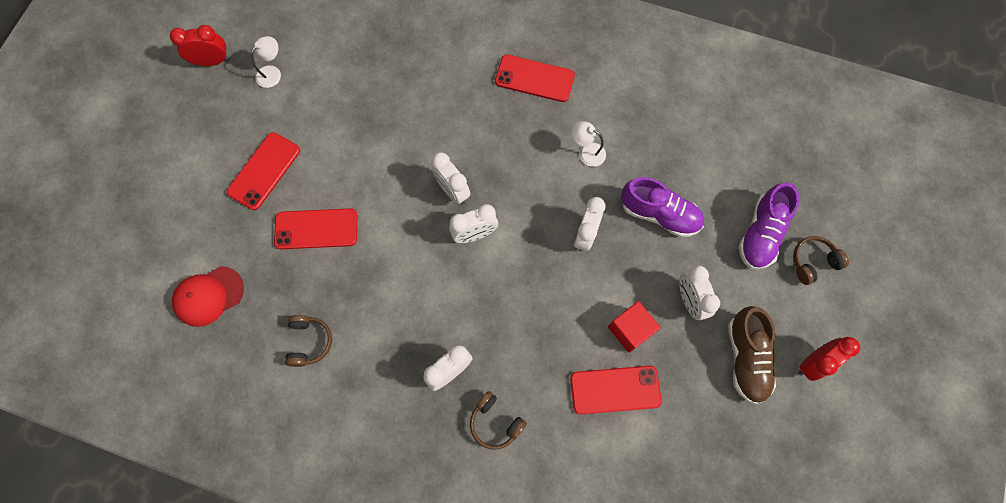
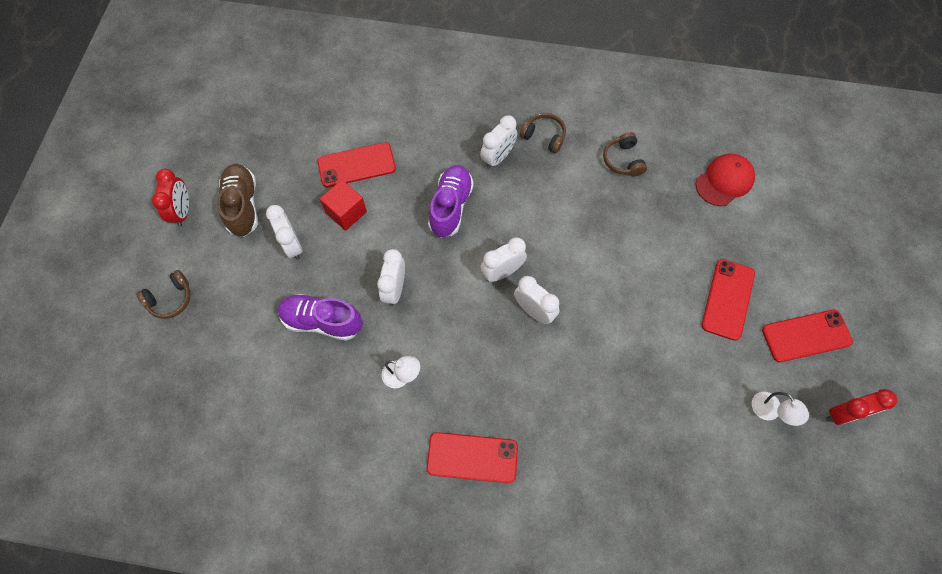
camera: 170 degrees right, 5 degrees down
(272, 73) = (770, 411): white lamp -> white lamp turned 60 degrees counterclockwise
(316, 229) = (654, 252): red phone -> red phone (806, 335)
(495, 422) = (452, 128): brown headphones -> brown headphones (544, 137)
(760, 234) = (220, 318): purple shoe -> purple shoe (450, 207)
(813, 362) = (183, 211): red clock -> red clock turned 135 degrees clockwise

